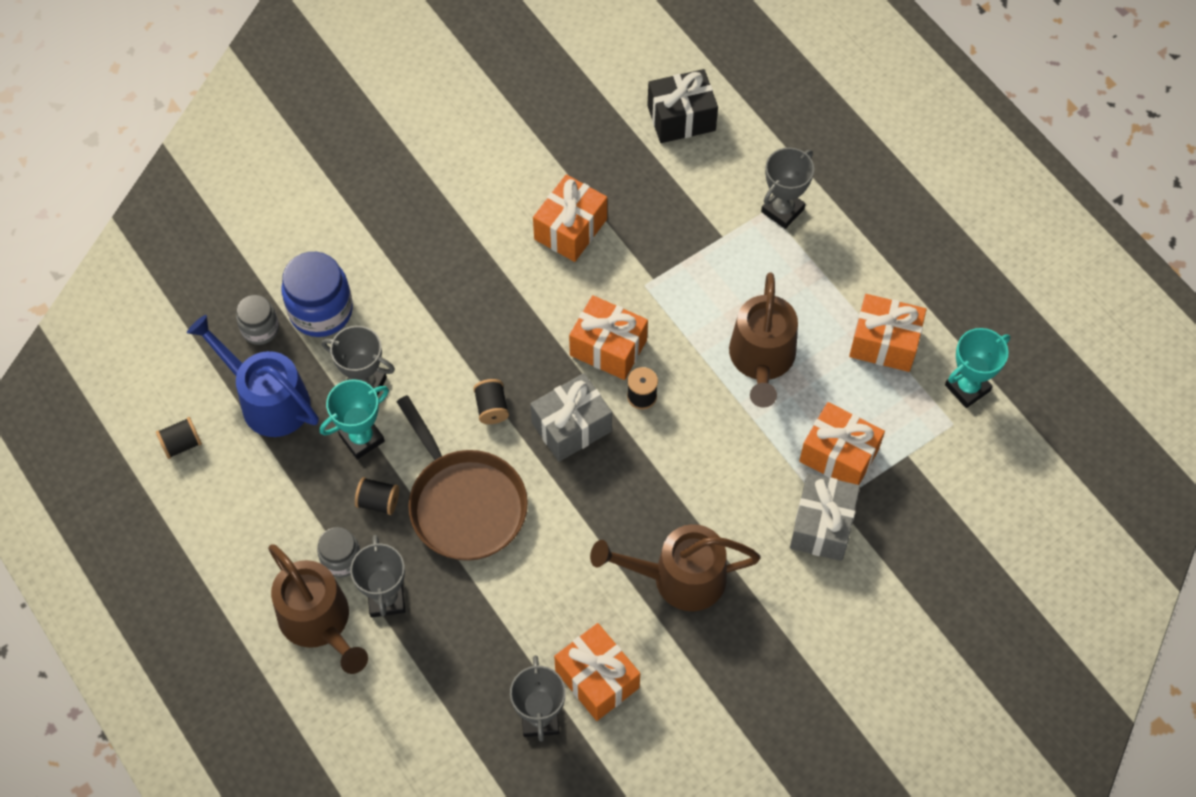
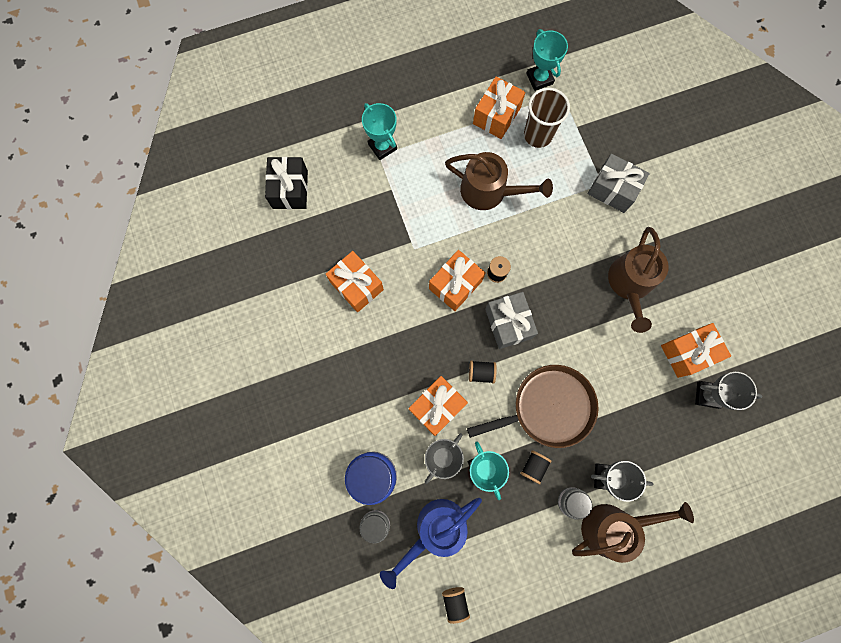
camera: 75 degrees left, 15 degrees up
(782, 210) = (382, 147): grey trophy -> turquoise trophy
(838, 455) = (568, 166): orange gift -> orange gift (437, 407)
(874, 404) = (538, 135): none -> brown cup

